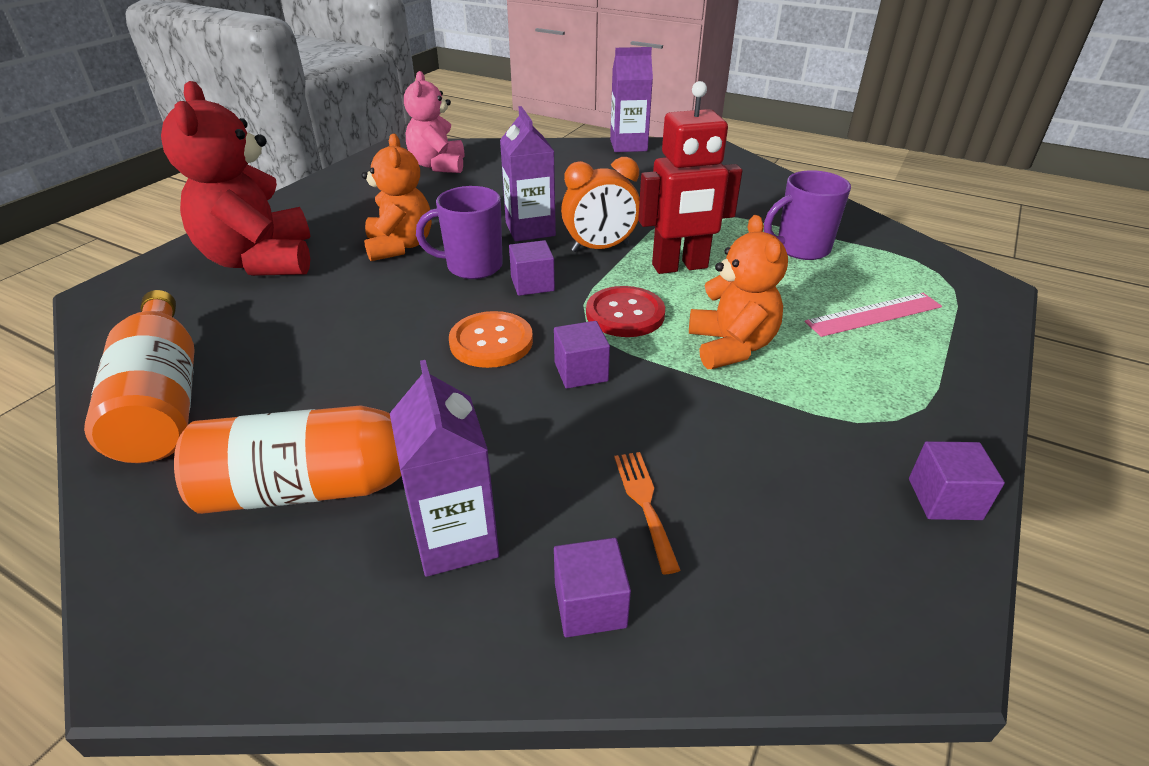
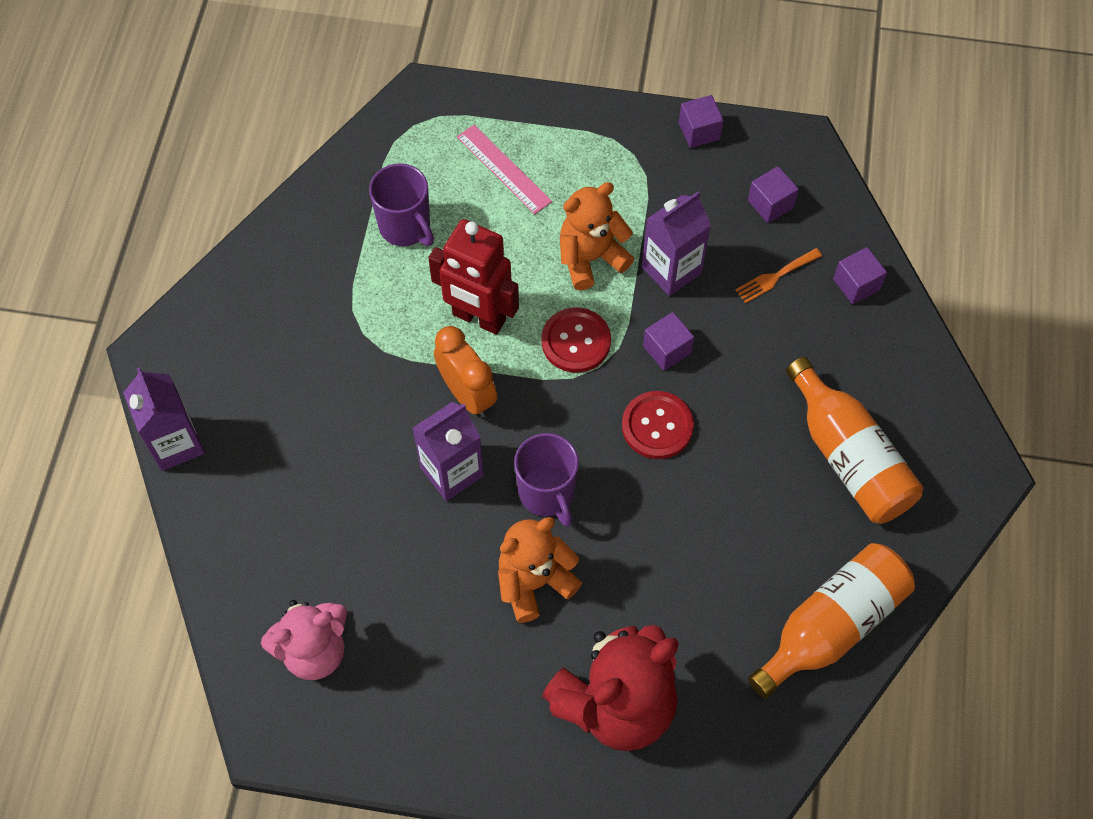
camera: 110 degrees left, 25 degrees up
(455, 538) = (849, 365): purple carton -> purple carton (671, 270)
(491, 342) = (657, 426): orange button -> red button
(532, 284) = (557, 429): purple cube -> purple cube (770, 204)
(680, 267) = (478, 318): red robot -> red robot turned 150 degrees clockwise

